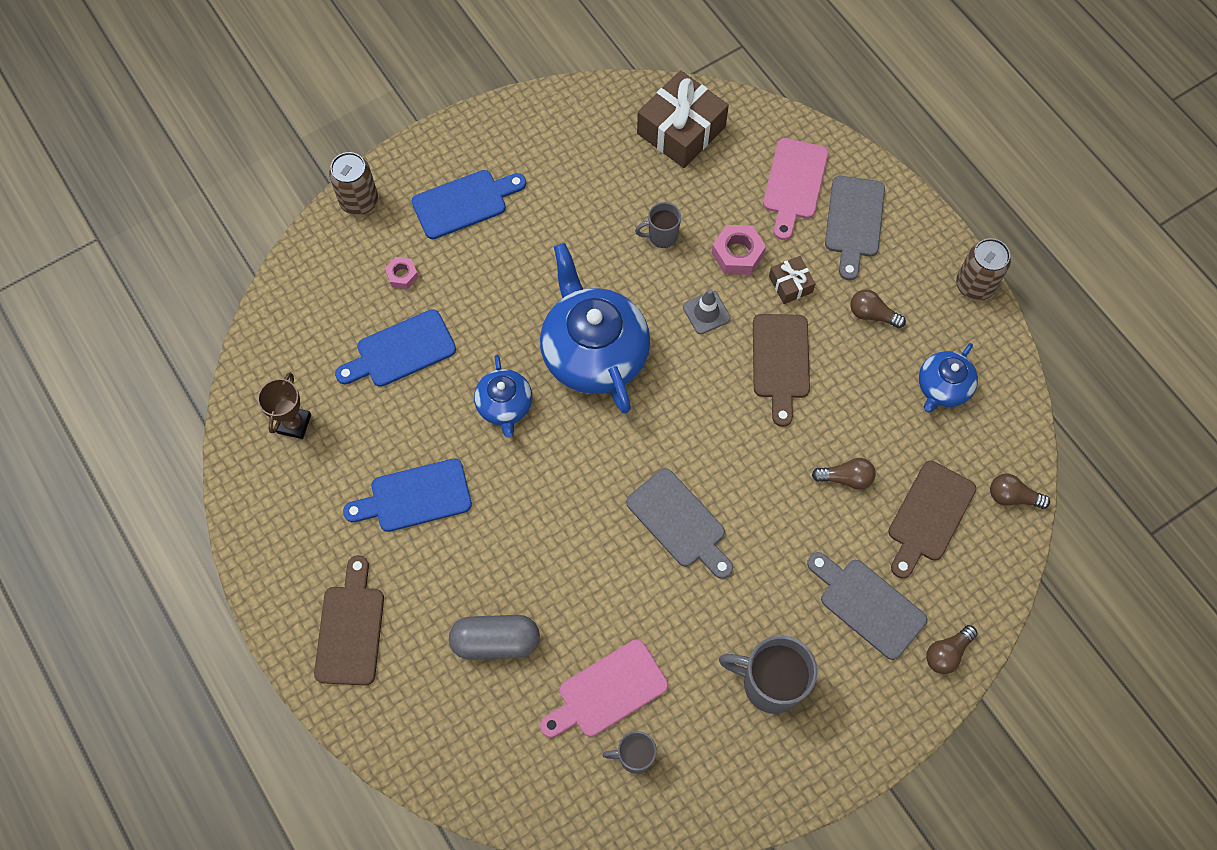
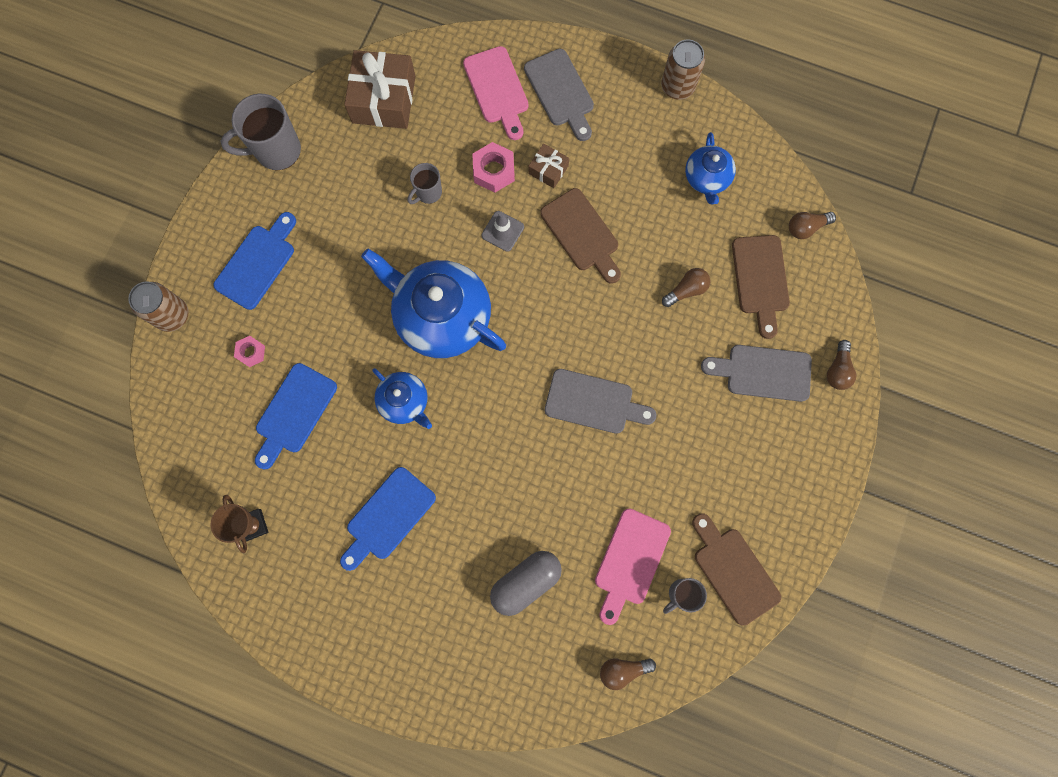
camera: 35 degrees left, 10 degrees up
(350, 629) = (412, 649): brown cutting board -> brown cutting board (733, 571)
(770, 683) = (736, 475): grey mug -> grey mug (276, 151)
(872, 314) = (621, 155): brown light bulb -> brown light bulb (622, 670)

